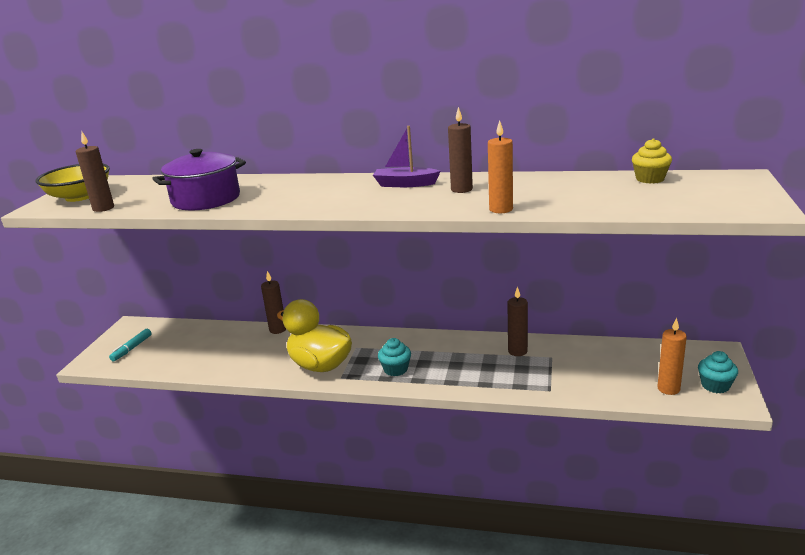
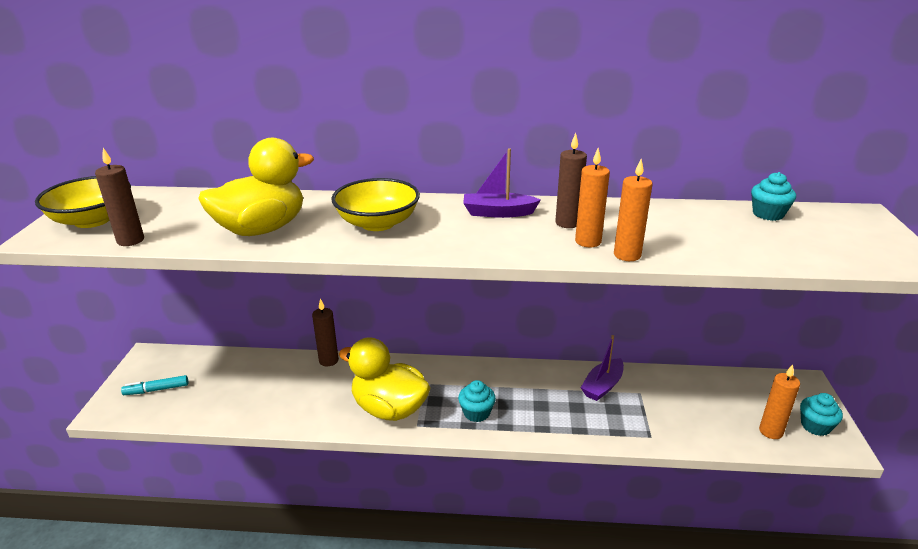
camera: 10 degrees left, 5 degrees up
(132, 349) = (156, 390): turquoise marker -> turquoise marker turned 60 degrees clockwise
(206, 199) = (262, 229): purple pot -> yellow duck
(300, 193) = (377, 223): none -> yellow bowl
(472, 201) = (588, 241): none -> orange candle
(517, 351) = (602, 386): brown candle -> purple boat
(650, 179) = (768, 214): yellow cupcake -> turquoise cupcake

